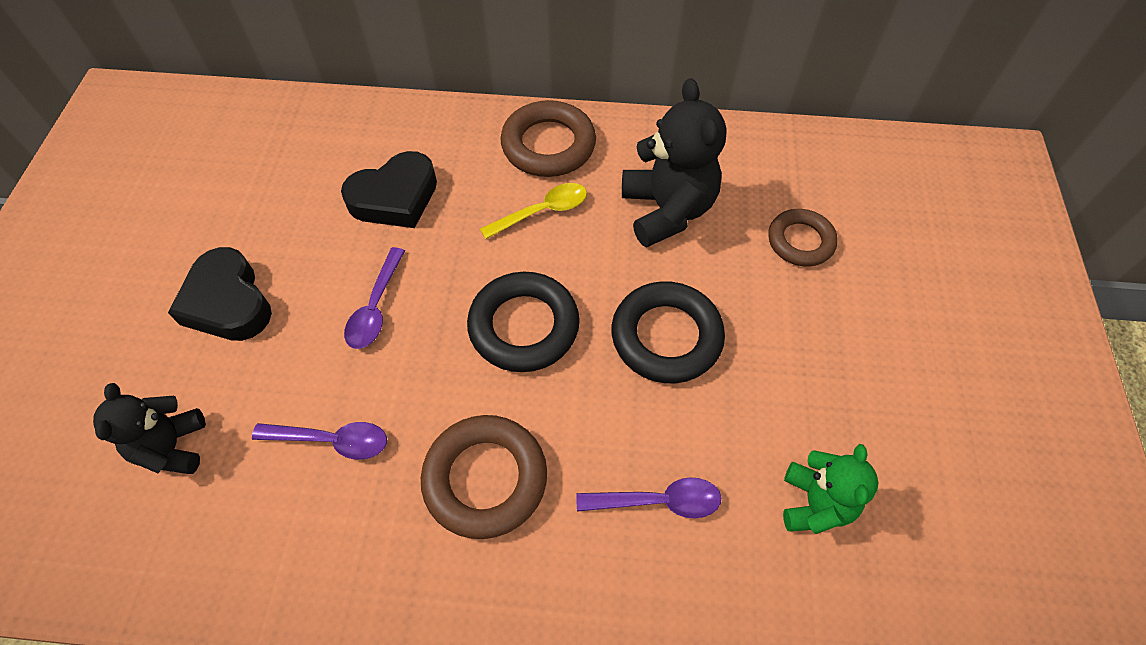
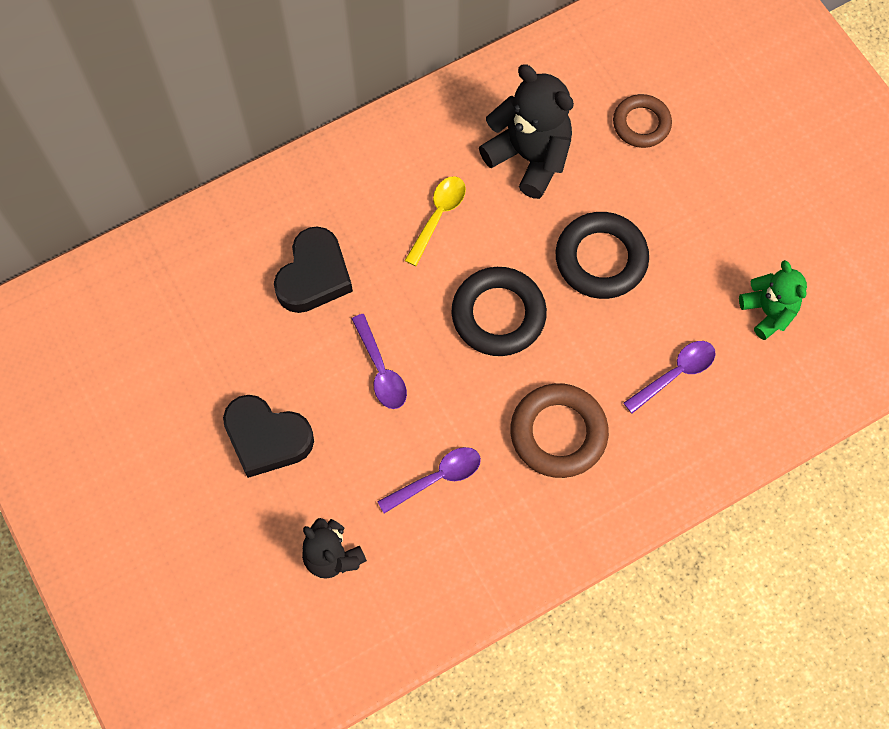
camera: 35 degrees left, 10 degrees up
(548, 145) = (395, 154): brown ring -> none

